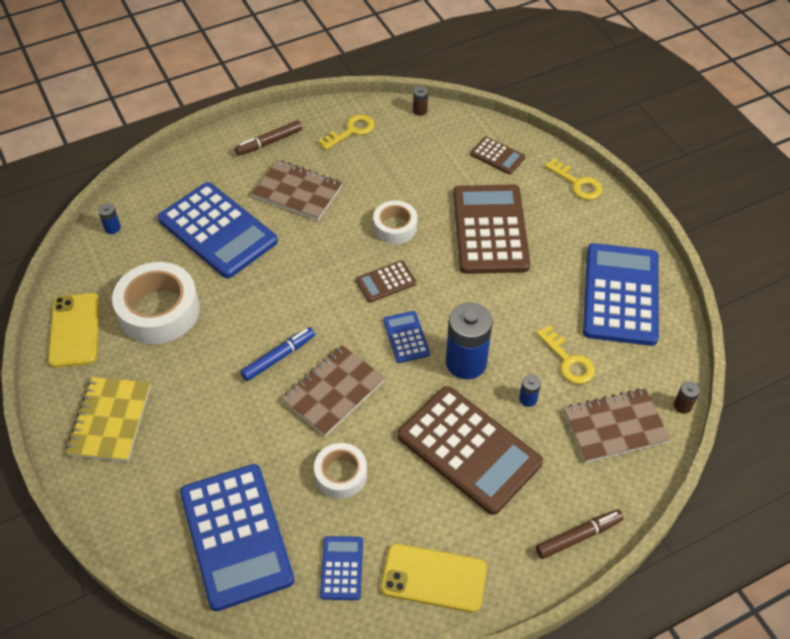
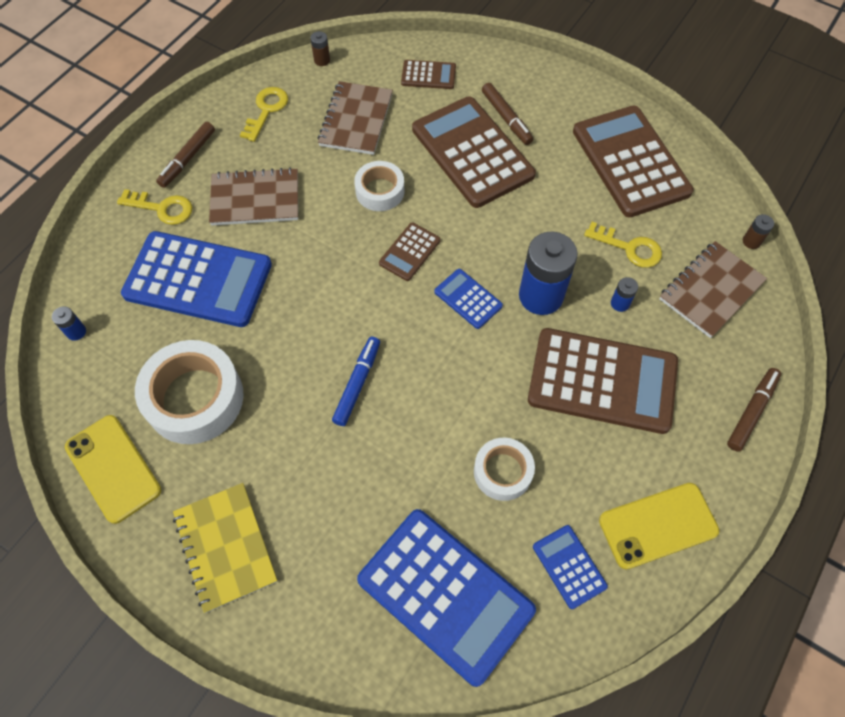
camera: 30 degrees left, 10 degrees up
(333, 391) = (437, 391): brown notebook -> brown notebook (356, 120)
(538, 215) = (506, 118): none -> brown marker
(577, 183) = (520, 71): yellow key -> yellow key (162, 208)
(621, 294) = (630, 161): blue calculator -> brown calculator

